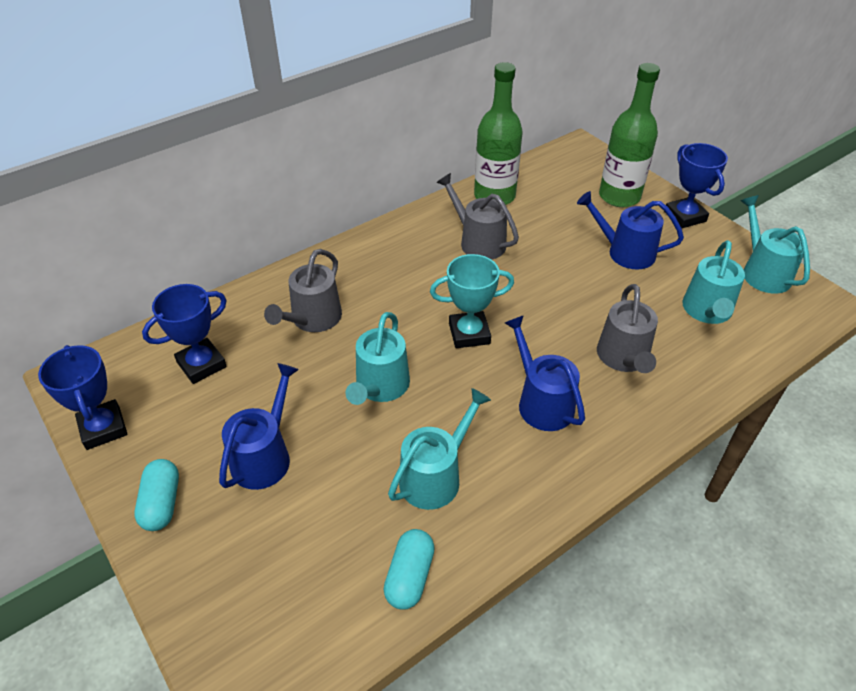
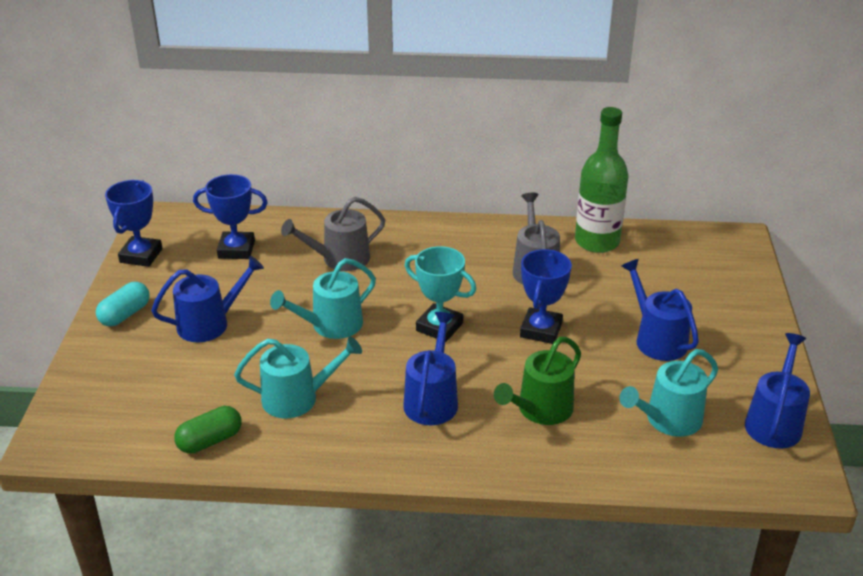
camera: 40 degrees right, 10 degrees down
(409, 576) = (210, 440): turquoise capsule -> green capsule
(619, 196) = (717, 295): green bottle -> none
(623, 358) = (540, 409): grey watering can -> green watering can
(684, 216) = (762, 341): blue trophy -> blue trophy (541, 330)
(763, 272) = (774, 422): turquoise watering can -> blue watering can

